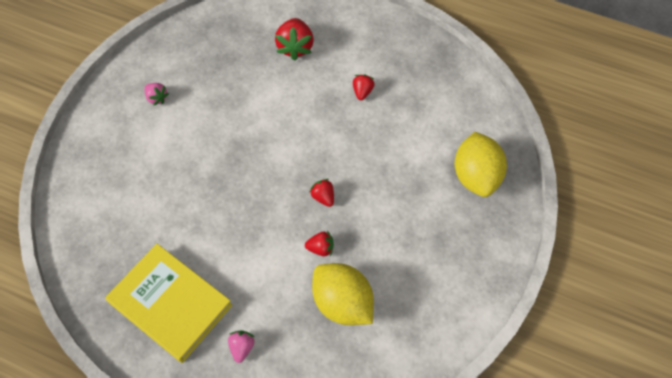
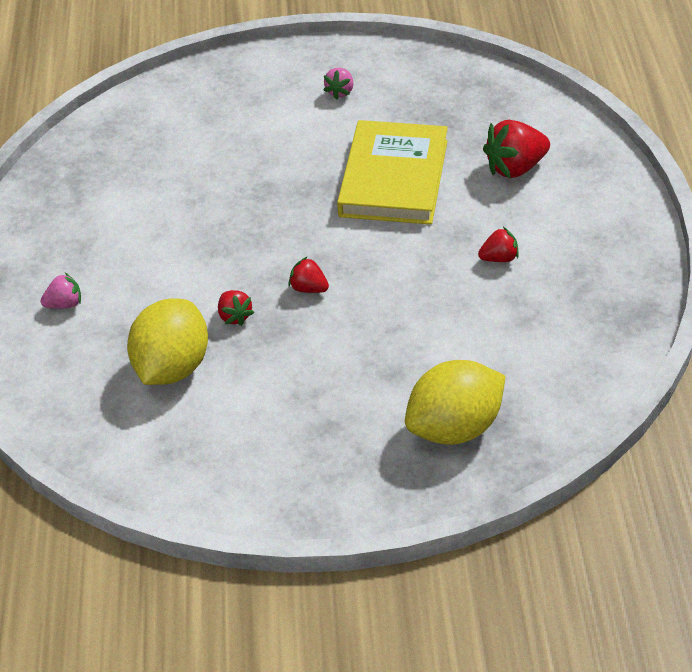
camera: 65 degrees right, 15 degrees down
(170, 304) = (85, 224): yellow book -> yellow book (393, 178)
(323, 197) = (309, 288): red strawberry -> red strawberry turned 90 degrees counterclockwise

